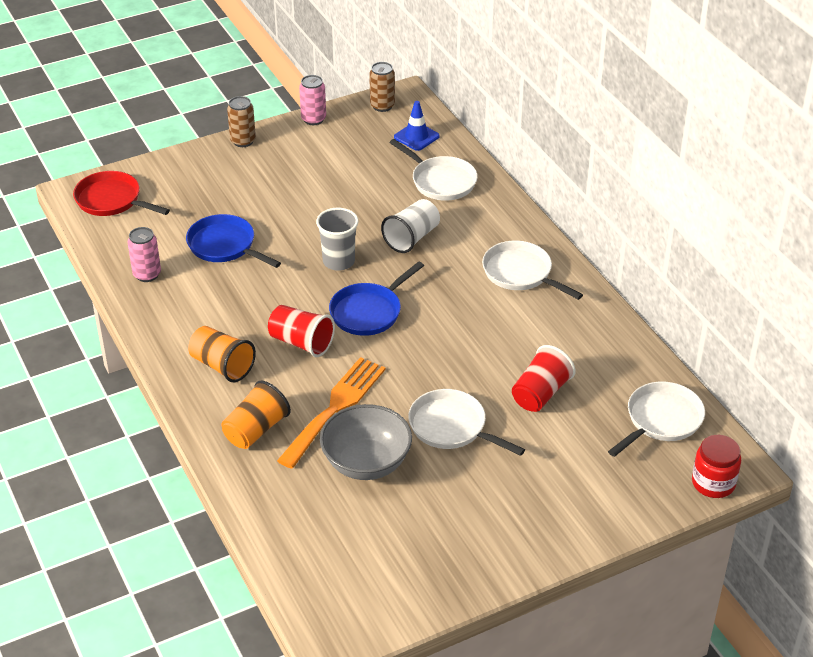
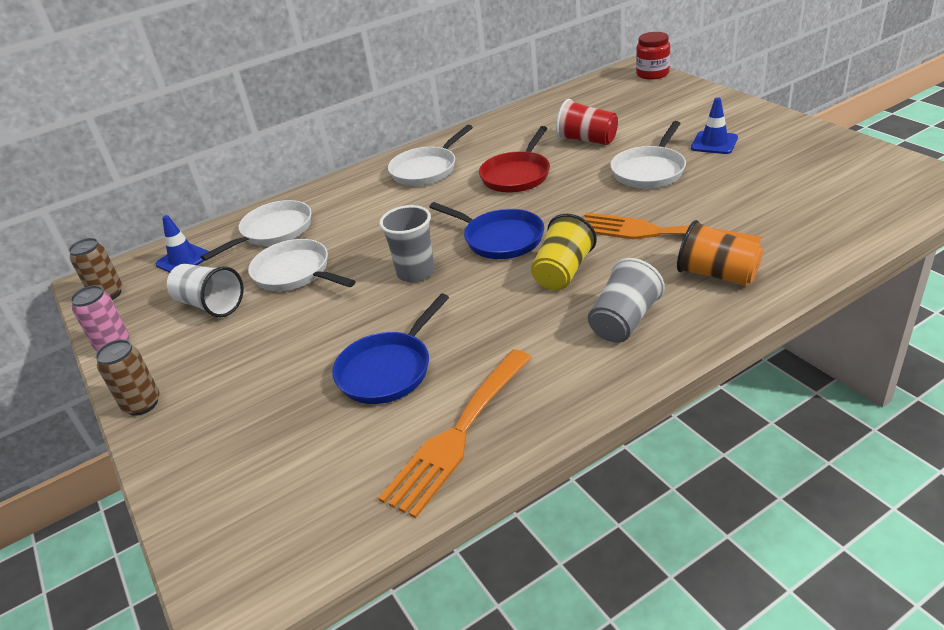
camera: 90 degrees left, 5 degrees down
(112, 200) = (266, 530): red pan -> red pan (517, 175)
(147, 274) = (458, 435): pink can -> orange fork
(222, 366) = (624, 321): orange cup -> grey cup
(301, 343) = (563, 272): red cup -> yellow cup
(366, 463) = (722, 203): grey bowl -> none
(412, 238) = (372, 233): white cup -> white cup (210, 305)
(493, 489) = (714, 143): none -> blue traffic cone
(661, 420) = (596, 95): white pan -> white pan (295, 273)

